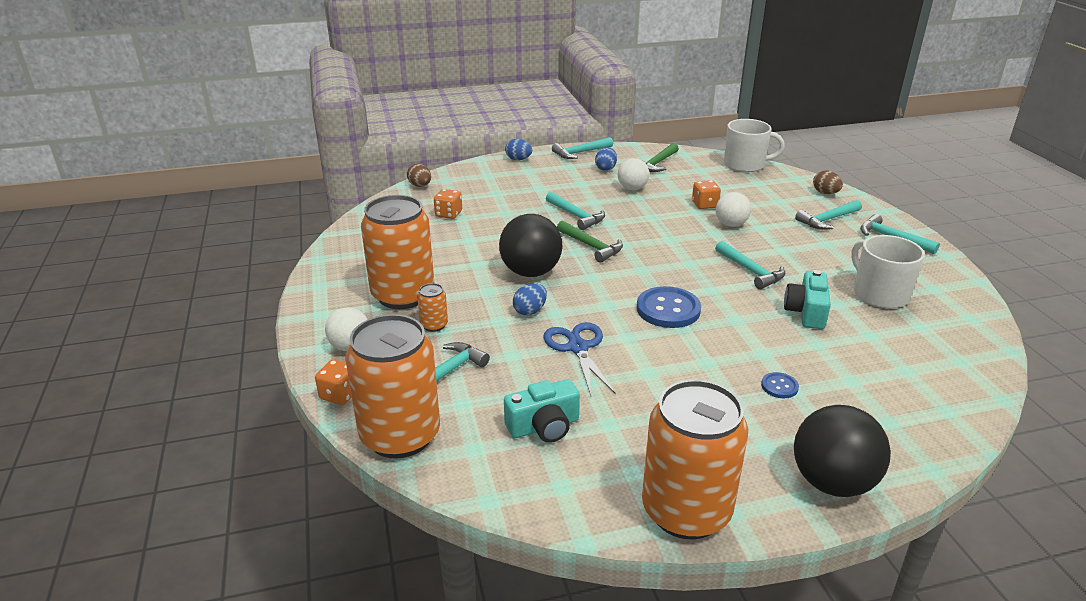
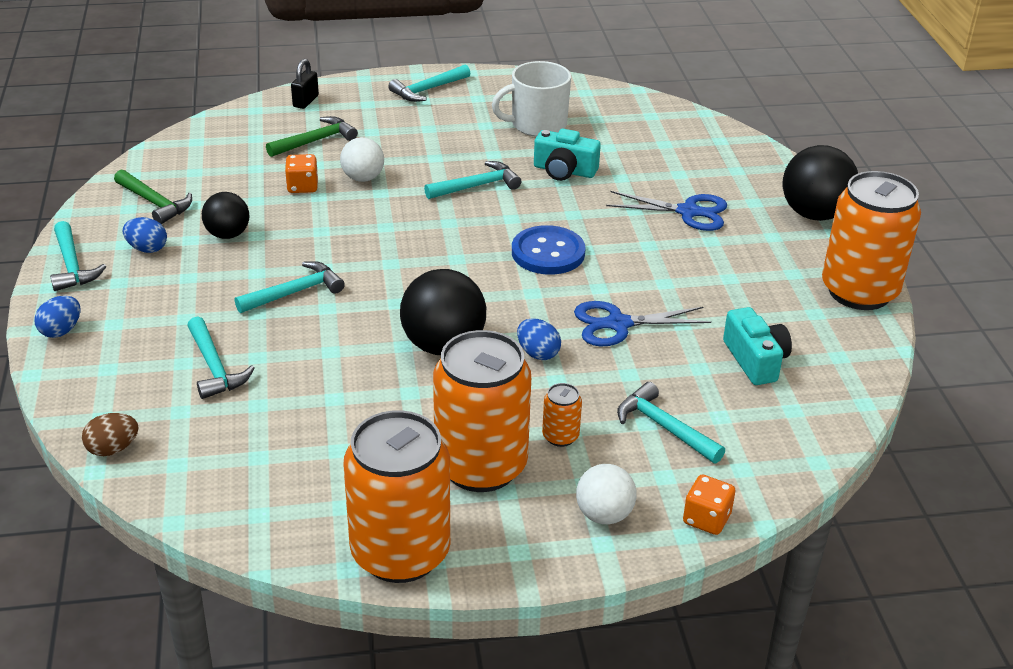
camera: 85 degrees left, 5 degrees up
(400, 435) = (778, 465): orange can -> orange can (400, 553)
(448, 214) = (240, 417): orange dice -> none
(591, 246) = (388, 289): green hammer -> green hammer (315, 141)
(632, 188) = (228, 234): white ball -> black ball
(745, 164) = (196, 136): white mug -> none
(779, 386) = (688, 212): blue button -> blue scissors
(825, 193) = (305, 101): brown egg -> black padlock
(827, 220) = (374, 115): turquoise hammer -> turquoise hammer (214, 367)

